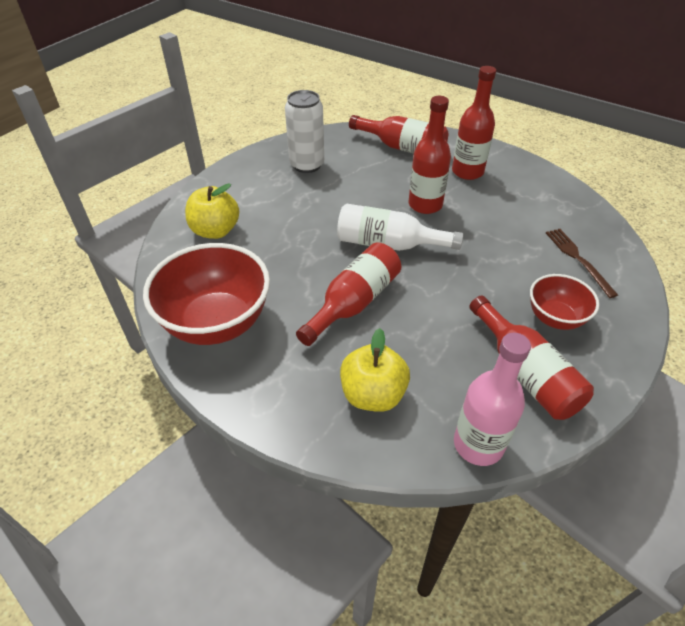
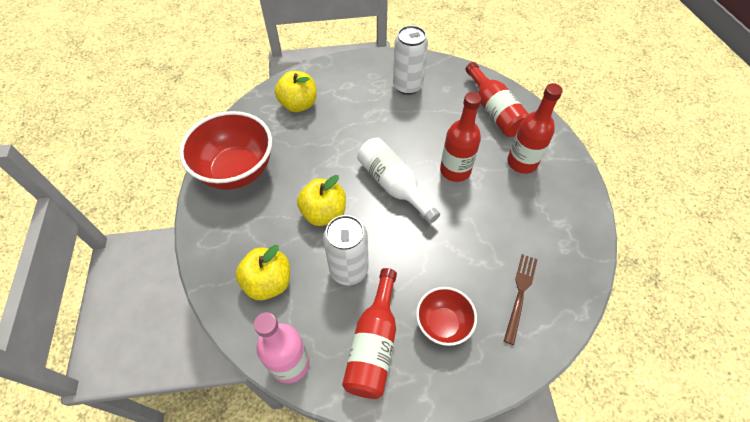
camera: 40 degrees right, 10 degrees up
(354, 303) = (324, 213): red bottle -> yellow apple
(433, 332) = (349, 269): none -> white can

